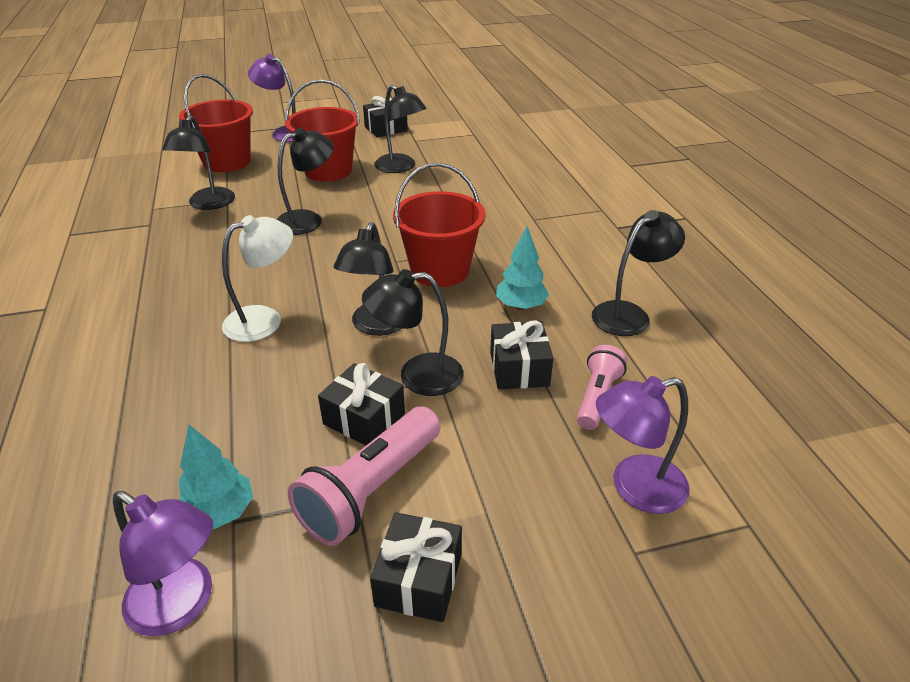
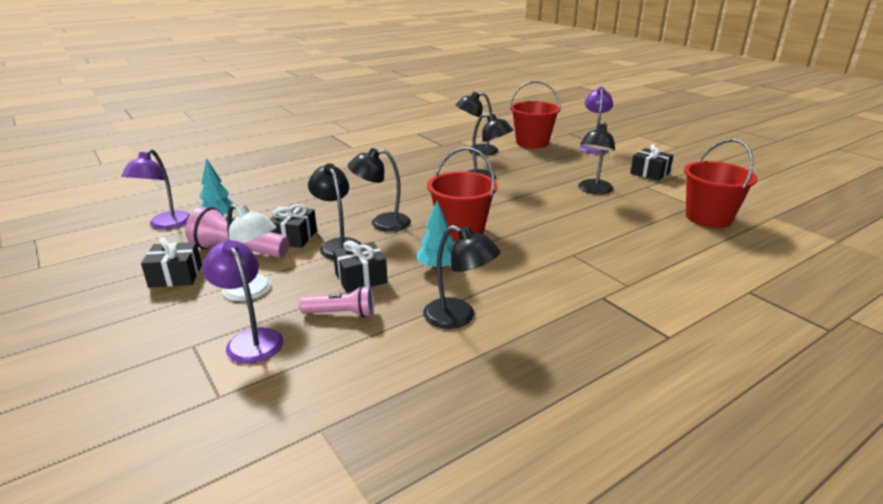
camera: 70 degrees right, 10 degrees down
(264, 319) = (370, 192): white lamp -> white lamp (254, 291)
(328, 170) = (557, 170): red bucket -> red bucket (708, 218)

